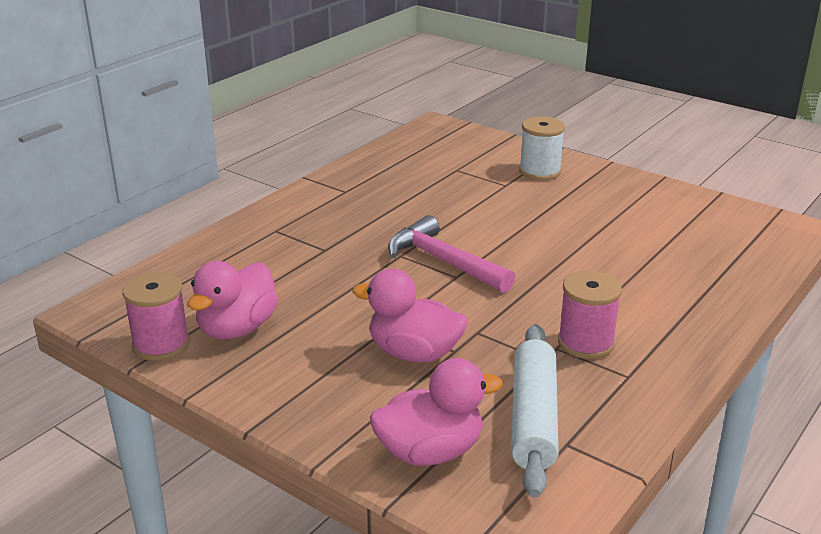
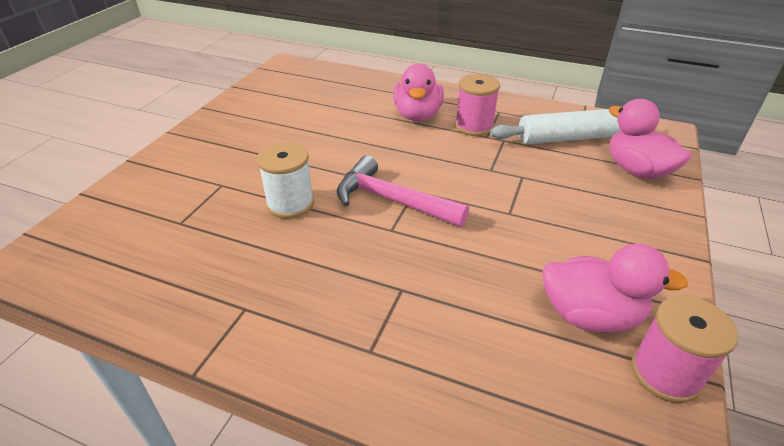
camera: 105 degrees left, 10 degrees up
(414, 353) = (540, 194): pink duck -> pink duck (417, 115)
(444, 262) = (392, 200): pink hammer -> pink hammer turned 90 degrees clockwise
(540, 171) = (190, 167): white spool -> white spool (290, 204)

